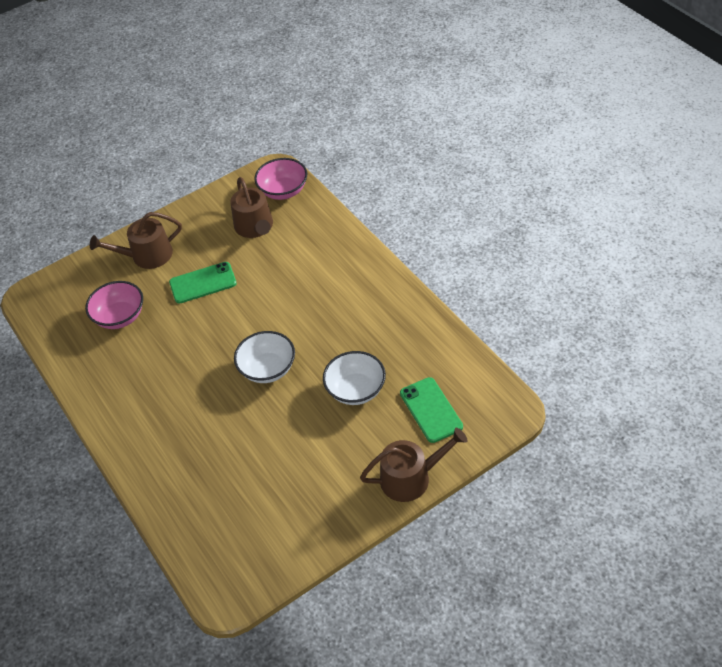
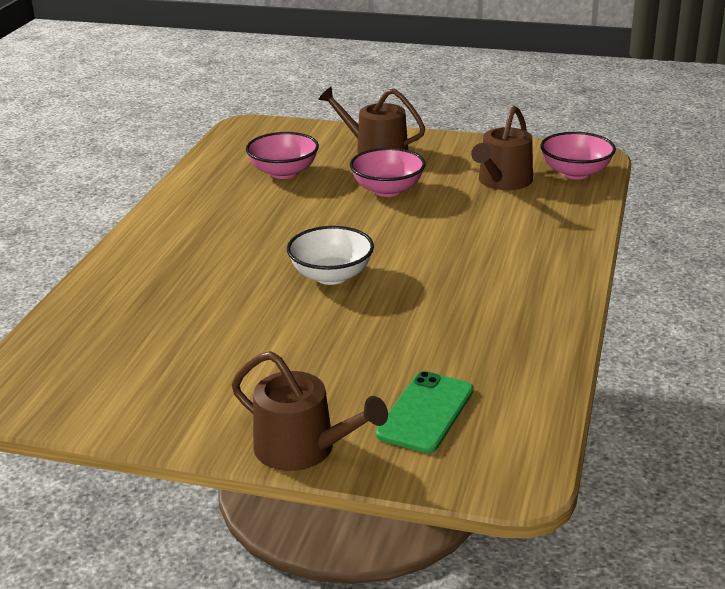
camera: 45 degrees right, 20 degrees down
(203, 283) = (387, 190): green phone -> pink bowl
(356, 390) = (380, 344): white bowl -> none

